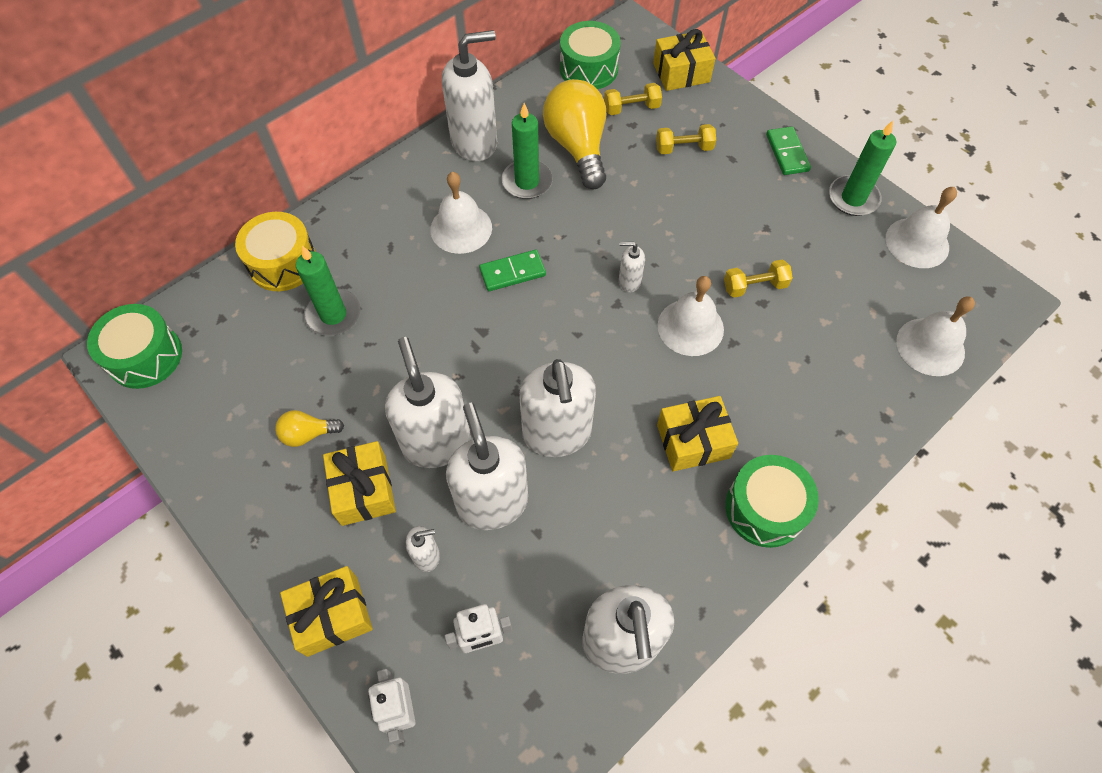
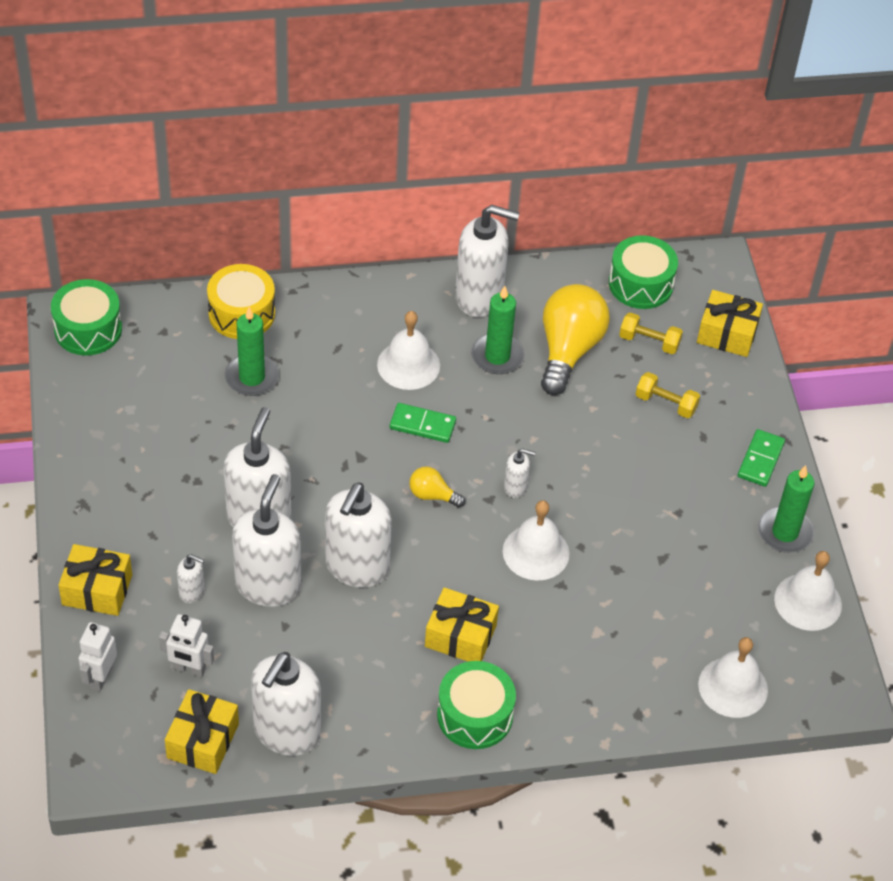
camera: 30 degrees right, 10 degrees down
(308, 434) = (168, 456): yellow light bulb -> yellow light bulb (432, 495)
(364, 490) = (180, 520): yellow gift -> yellow gift (203, 741)
(629, 281) = (515, 487): white soap dispenser -> white soap dispenser turned 150 degrees clockwise
(754, 286) = (621, 552): yellow dumbbell -> none

